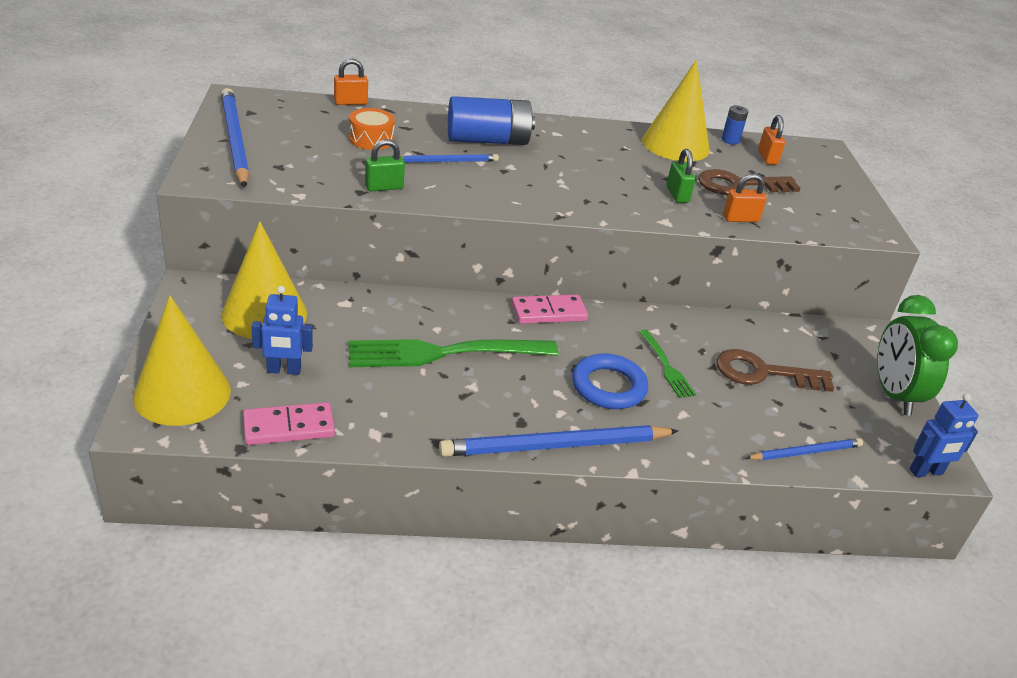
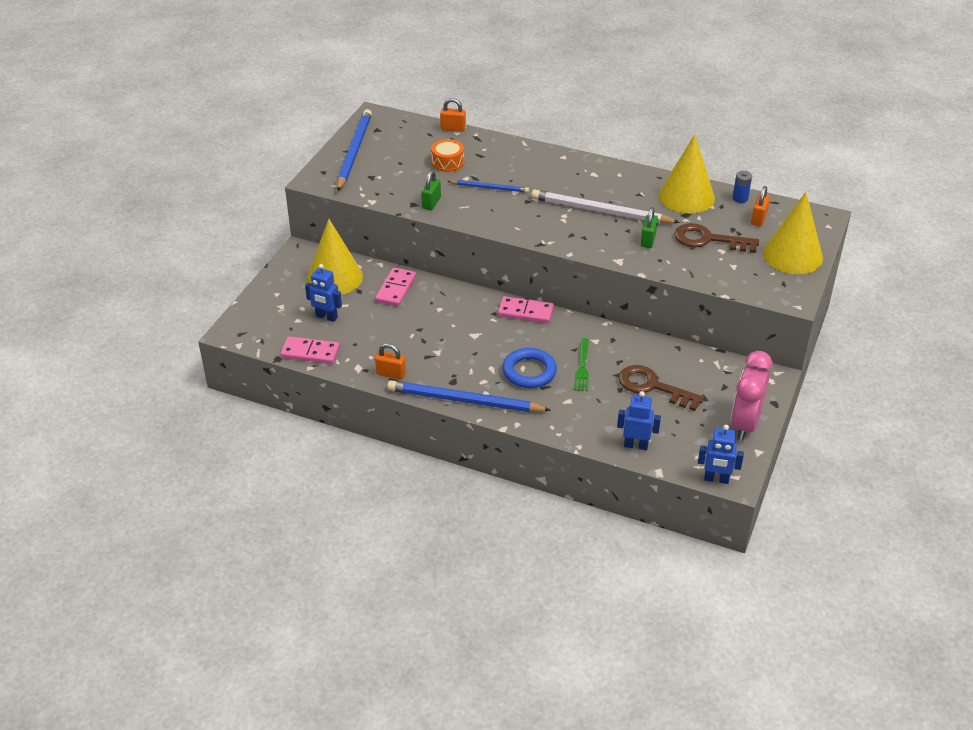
camera: 30 degrees right, 5 degrees up
(182, 393) = (261, 319): yellow cone -> yellow cone (792, 255)
(361, 314) = (396, 289): none -> pink domino
(384, 187) = (431, 203): green padlock -> green padlock turned 75 degrees counterclockwise
(445, 353) = (433, 326): green fork -> none
(488, 140) = (534, 174): blue battery -> none
(598, 171) = (600, 211): none -> white pencil
(740, 219) = (682, 268): orange padlock -> orange padlock (391, 374)
(805, 452) = (636, 445): blue pencil -> blue robot
(894, 395) = (744, 424): green clock -> pink clock

